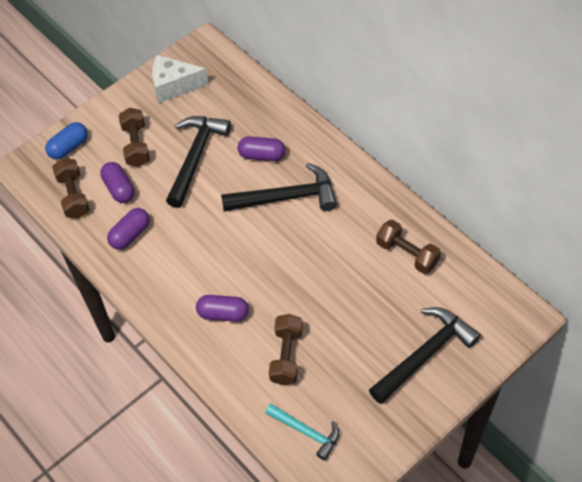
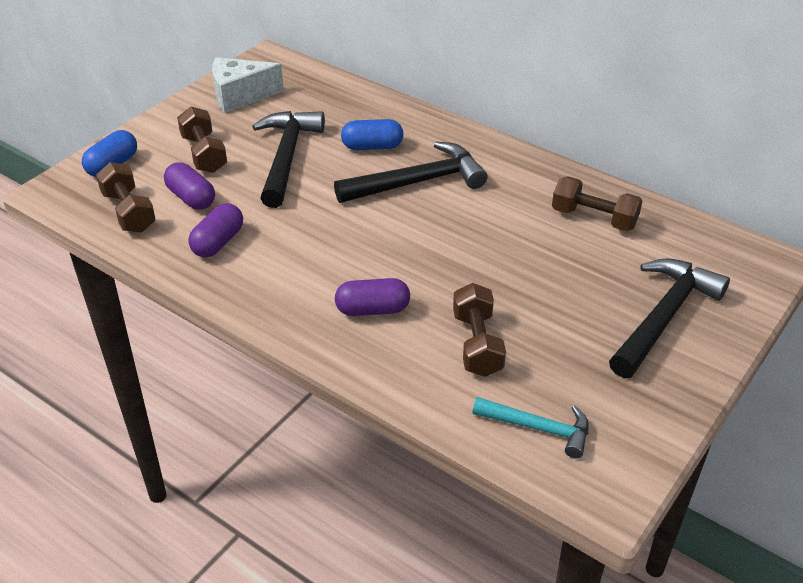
camera: 15 degrees left, 15 degrees down
(262, 155) = (372, 146): purple capsule -> blue capsule

